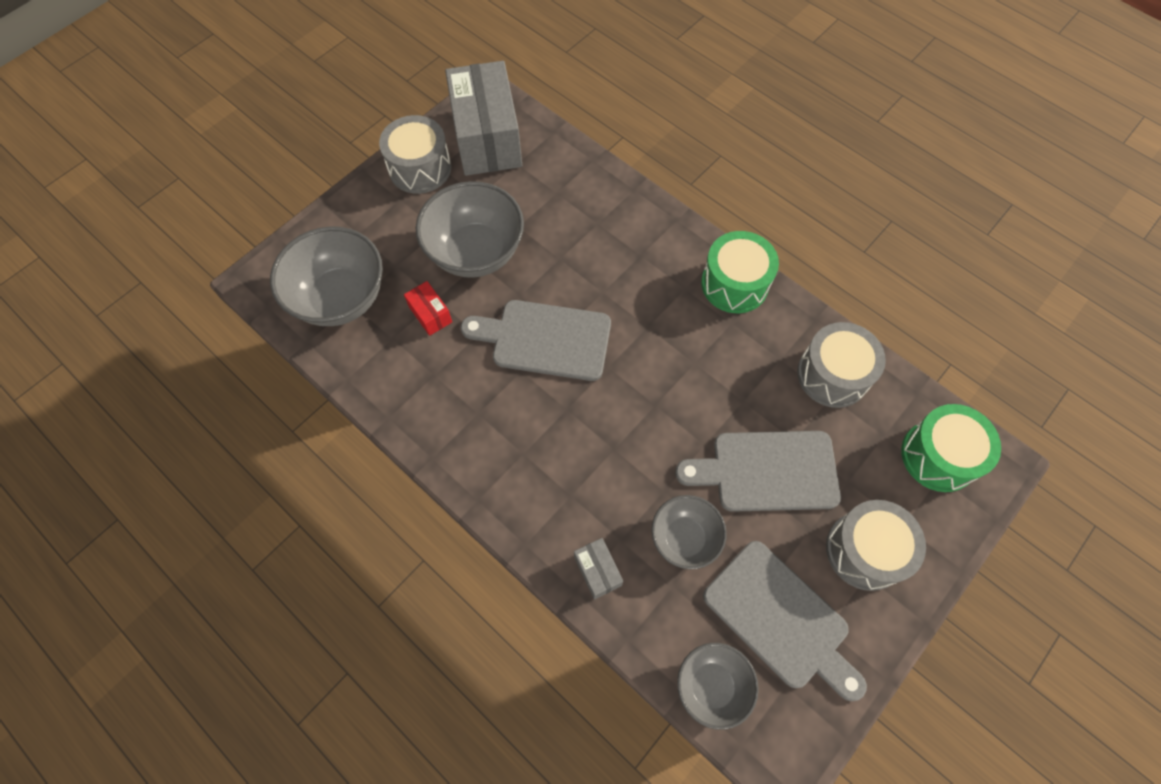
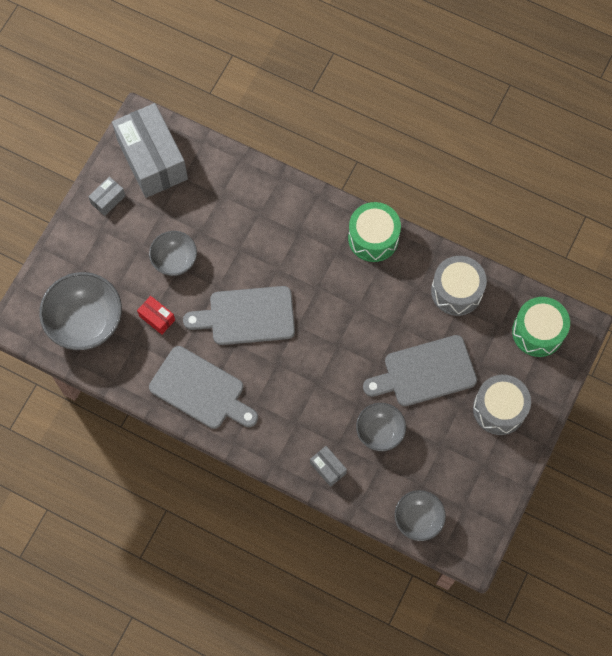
camera: 15 degrees left, 5 degrees up
(420, 168) = (108, 200): grey drum -> grey box
(476, 252) = (175, 260): grey bowl -> grey bowl, size x0.60
(781, 618) = (453, 466): grey cutting board -> grey cutting board (201, 390)

